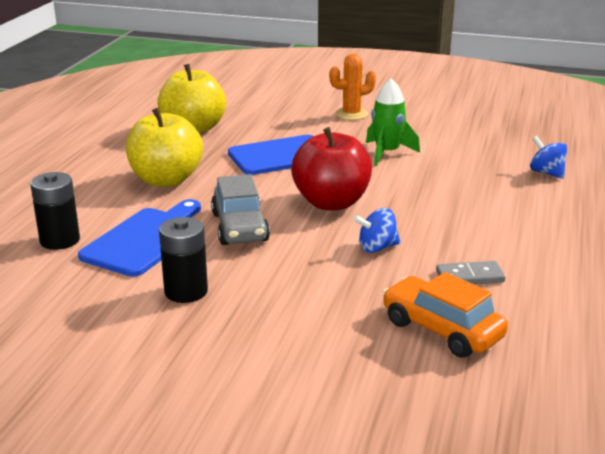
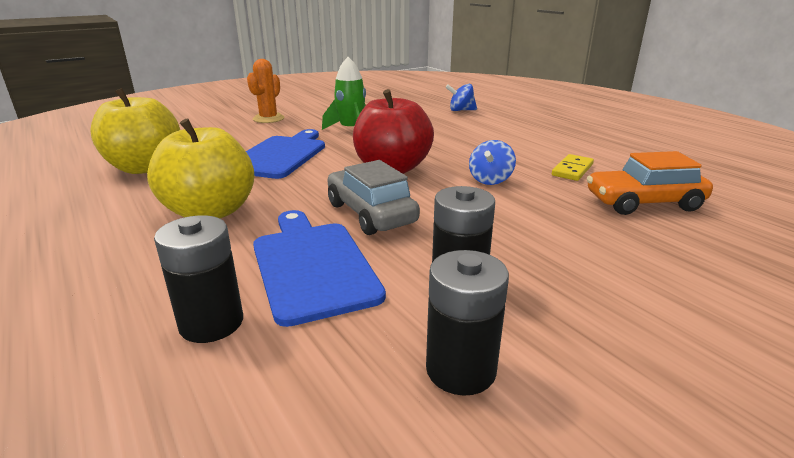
camera: 50 degrees left, 0 degrees up
(97, 322) = (460, 370): none -> black battery
(240, 227) = (371, 213): grey car -> grey car turned 150 degrees counterclockwise
(469, 276) = (572, 170): grey domino -> yellow domino

